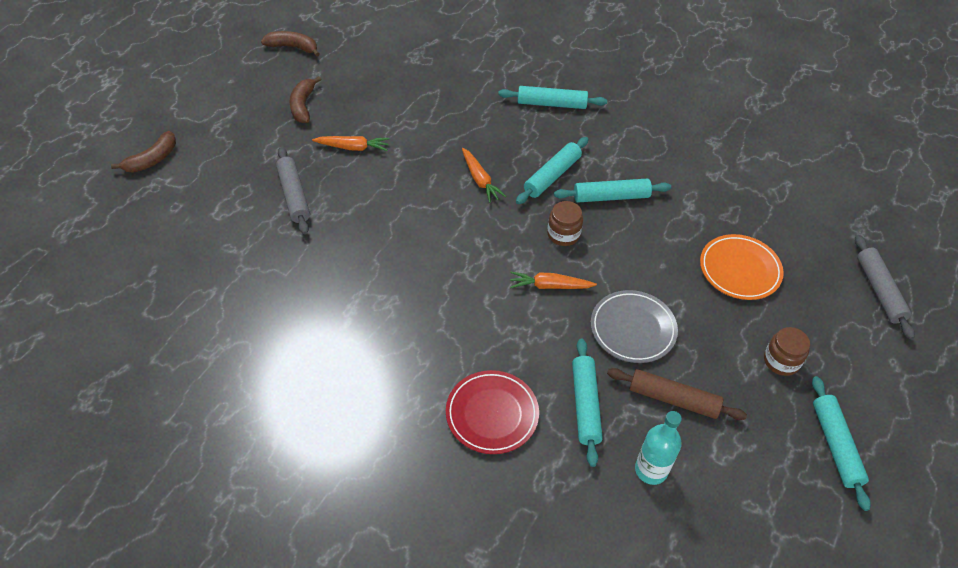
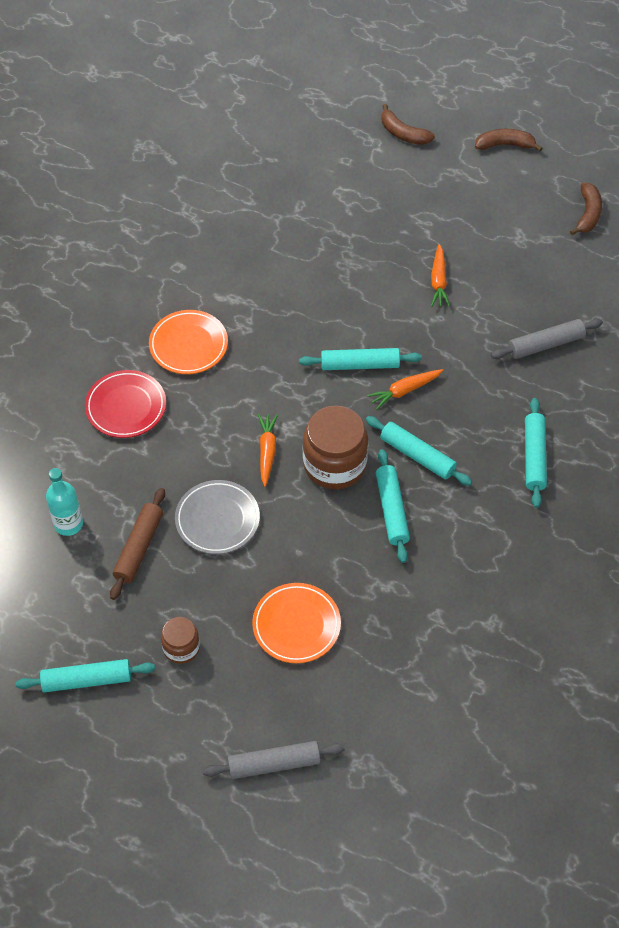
camera: 90 degrees right, 5 degrees up
(294, 195) = (367, 243): grey rolling pin -> grey rolling pin (546, 344)
(303, 105) = (495, 234): brown banana -> brown banana (505, 145)
(409, 352) = (188, 345): none -> orange plate
(563, 234) = (334, 464): brown jar -> brown jar, size x1.84
(585, 405) = (134, 476): turquoise rolling pin -> turquoise rolling pin (360, 364)

